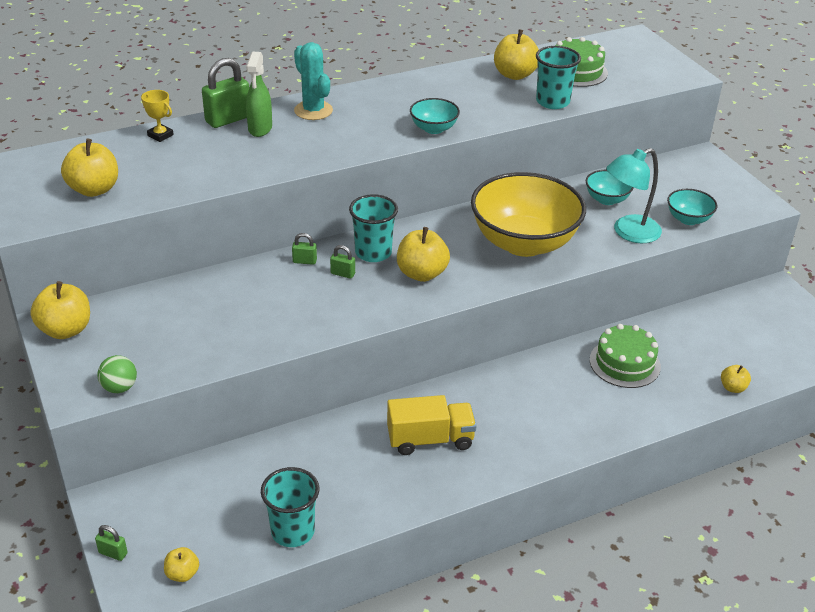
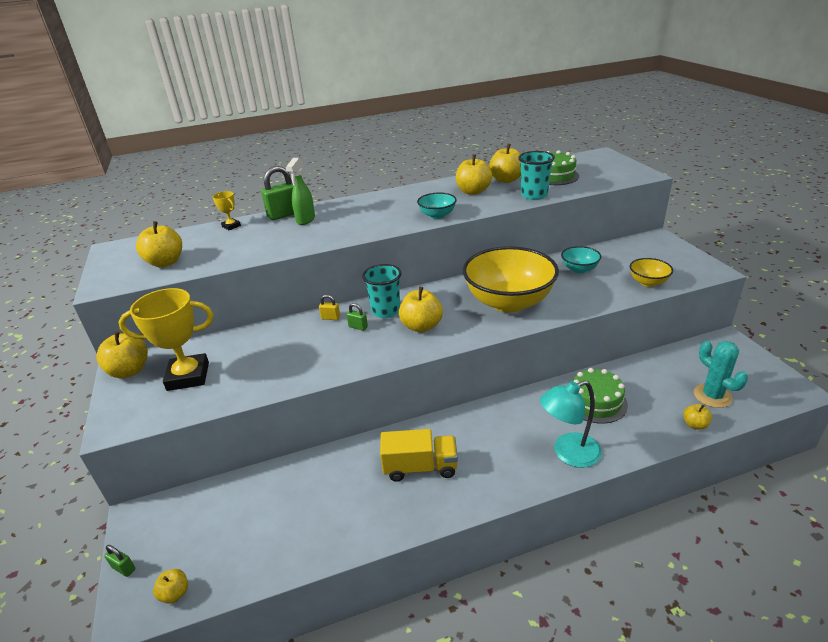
camera: 10 degrees right, 5 degrees down
(119, 388) = (150, 419): green ball -> none
(146, 336) = (188, 376): none -> yellow trophy
(292, 531) = (283, 553): turquoise cup -> none
(304, 261) = (330, 318): green padlock -> yellow padlock
(313, 110) = (349, 207): turquoise cactus -> turquoise cactus (712, 396)
(474, 92) = (473, 191): none -> yellow apple
(628, 232) = (597, 293): turquoise lamp -> turquoise lamp (568, 453)
(688, 219) = (648, 282): turquoise bowl -> yellow bowl

